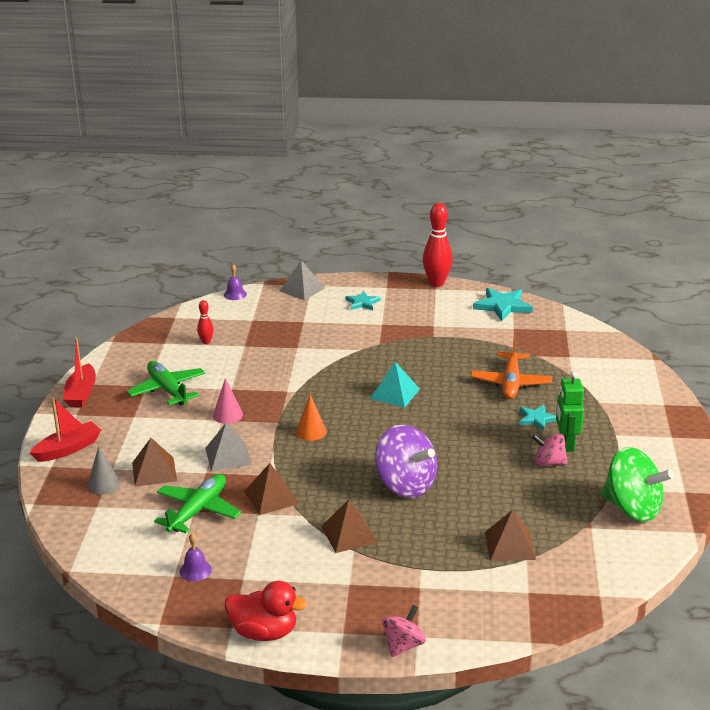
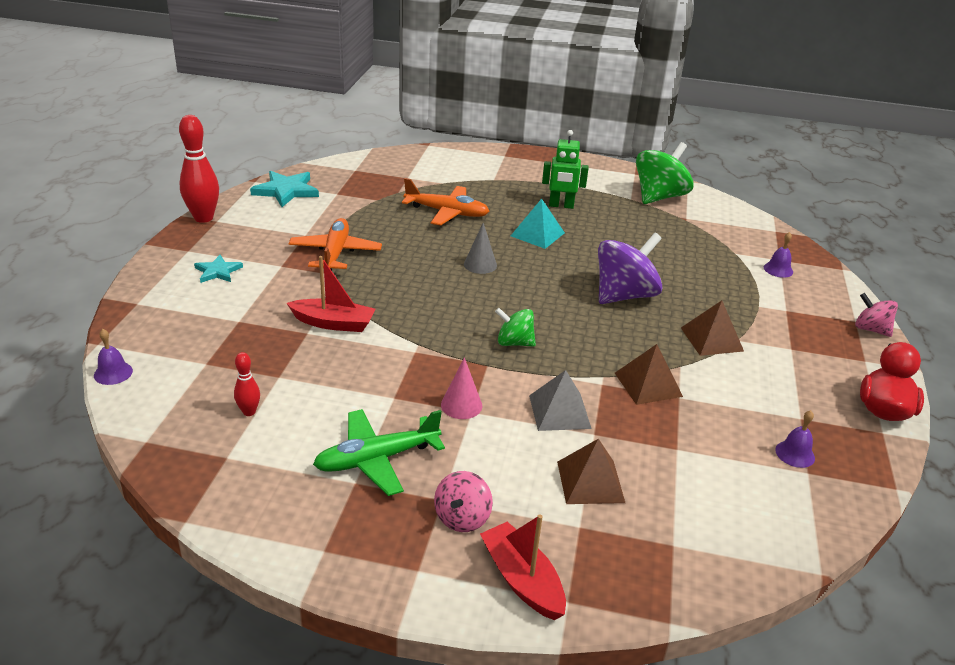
camera: 85 degrees left, 5 degrees up
(81, 393) = (353, 564): red boat -> red boat (333, 323)
(103, 484) = (620, 536): grey cone -> grey cone (480, 264)
(198, 510) = (677, 445): green plane -> none
(302, 289) = (144, 312): grey pyramid -> none
(311, 431) = (514, 342): orange cone -> green spinning top
(395, 393) = (446, 278): turquoise pyramid -> turquoise pyramid (537, 234)
(411, 342) = (335, 253): none -> orange plane
(503, 588) = (778, 269): none -> purple bell
(509, 545) = (717, 257): brown pyramid -> none
(537, 419) = (516, 211): turquoise star -> none
(549, 463) = (590, 218): pink spinning top -> pink spinning top (462, 518)

